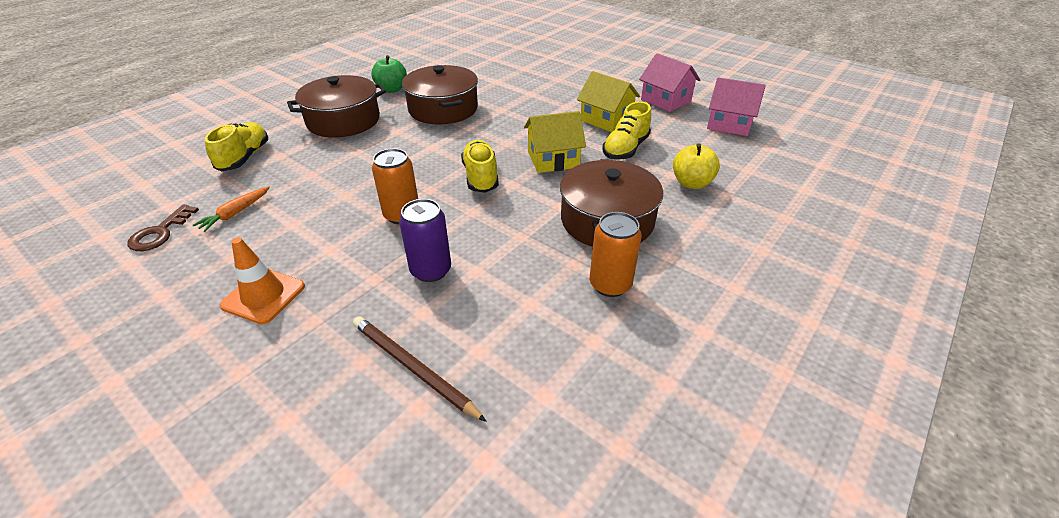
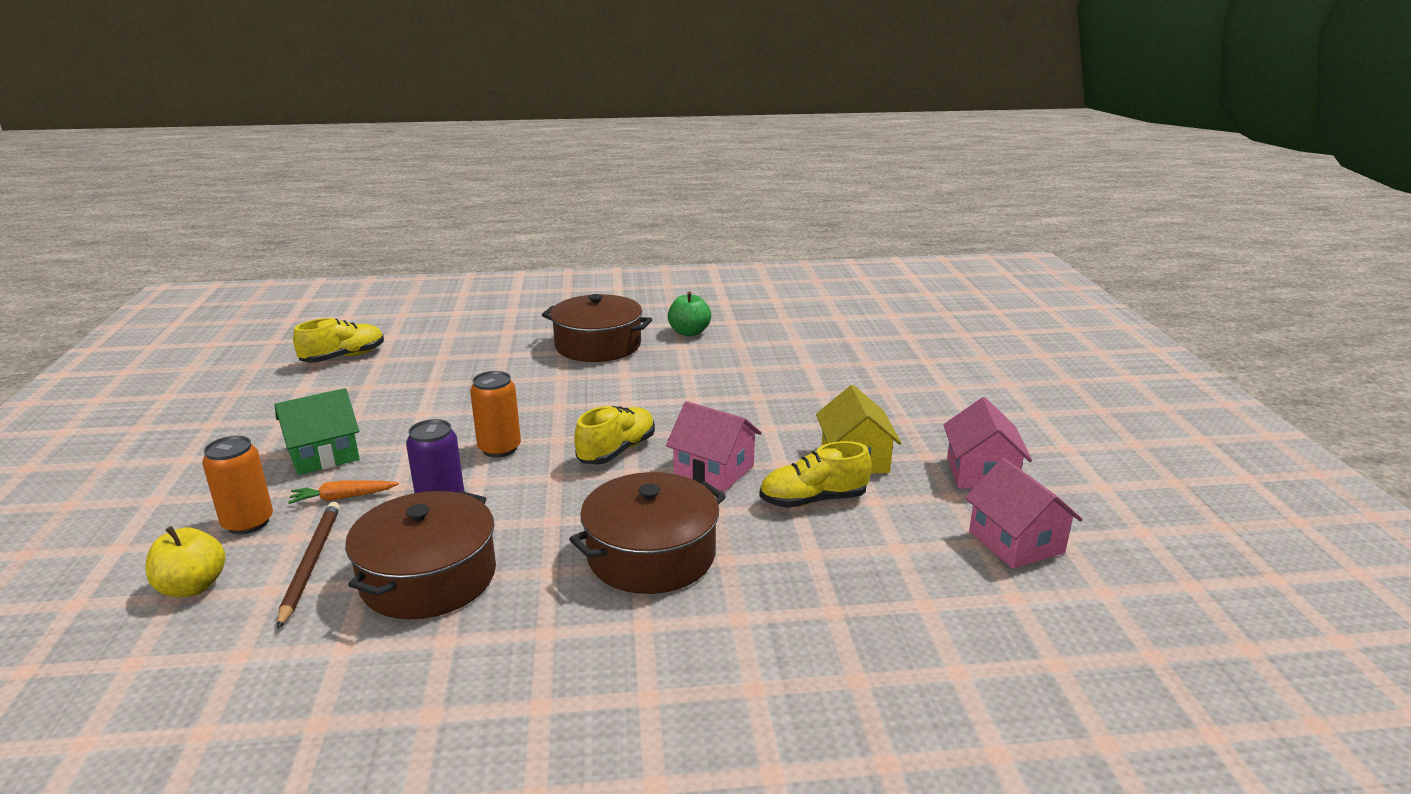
camera: 45 degrees right, 15 degrees down
(160, 233) = (346, 377): brown key -> none
(235, 213) = (404, 386): orange carrot -> orange carrot (343, 497)
(244, 158) = (479, 345): yellow shoe -> yellow shoe (343, 357)
(263, 296) = (323, 455): orange traffic cone -> green house
(443, 109) = (701, 371): brown pot -> brown pot (428, 577)
(553, 159) = (714, 470): yellow house -> pink house
(610, 285) = (543, 609): orange can -> orange can (248, 523)
(691, 183) = (817, 575): yellow apple -> yellow apple (192, 587)

